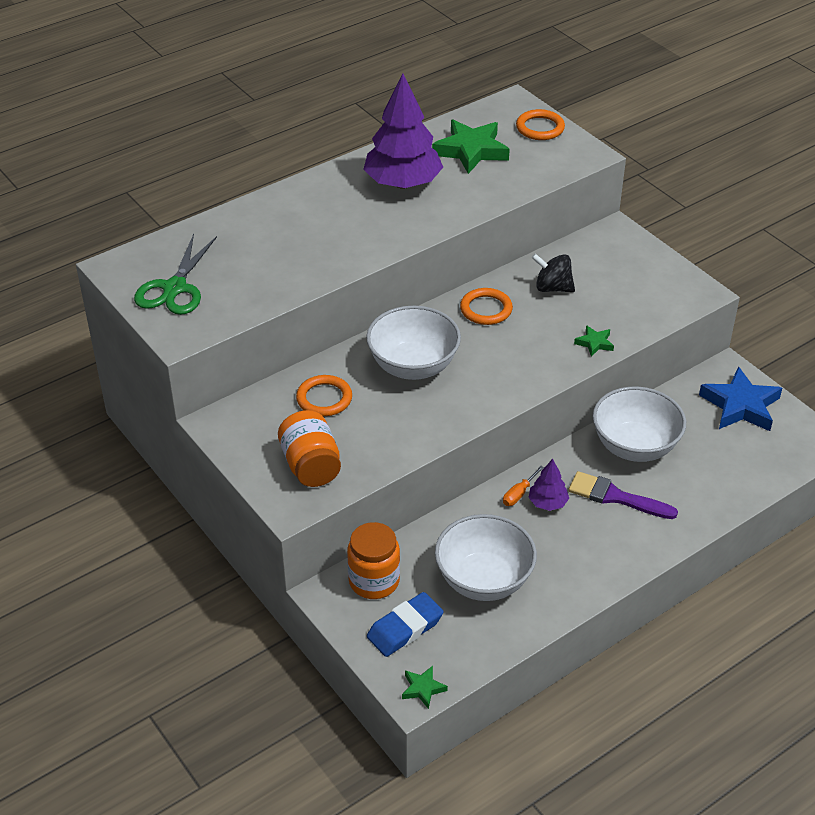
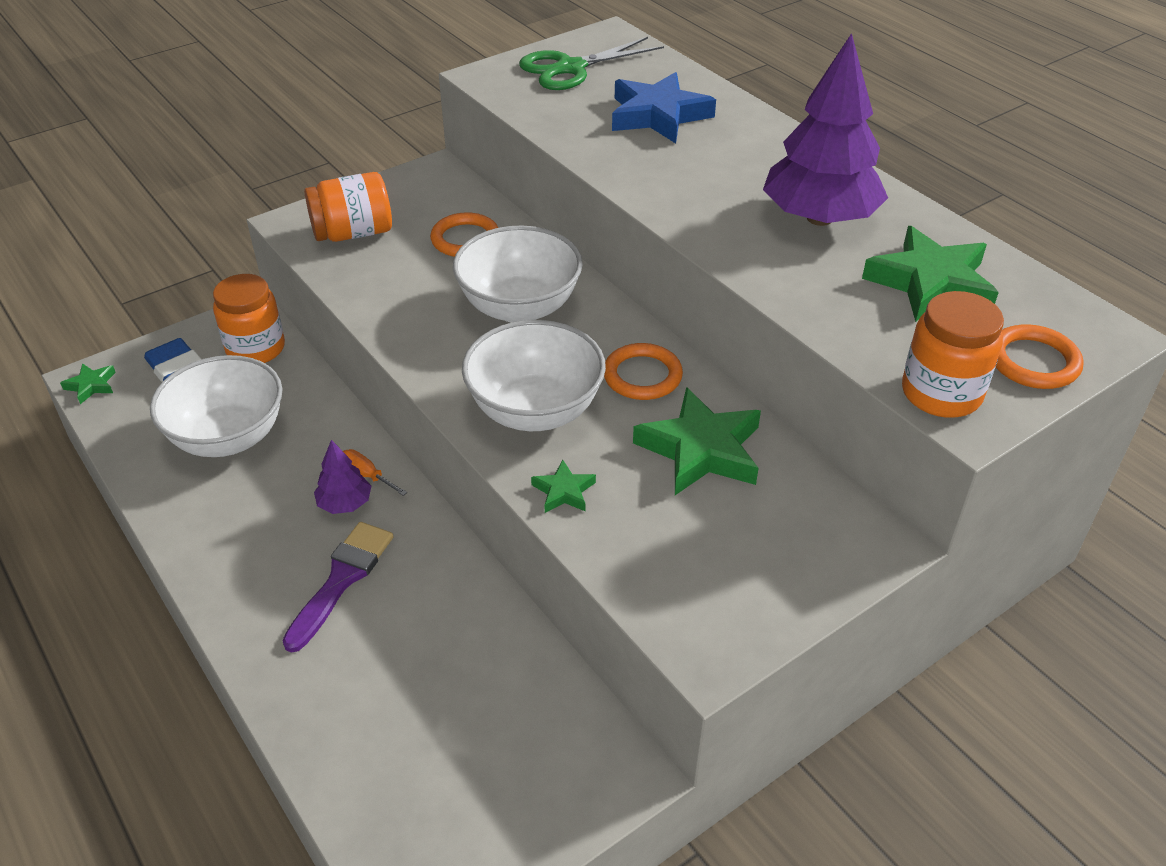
camera: 90 degrees right, 0 degrees up
(175, 288) = (571, 68): green scissors -> green scissors turned 45 degrees counterclockwise
(552, 288) = (701, 450): black spinning top -> green star
(570, 159) = (941, 393): none -> orange jar
(634, 447) = (442, 612): white bowl -> white bowl (535, 411)
(740, 405) = (529, 779): blue star -> blue star (658, 115)

